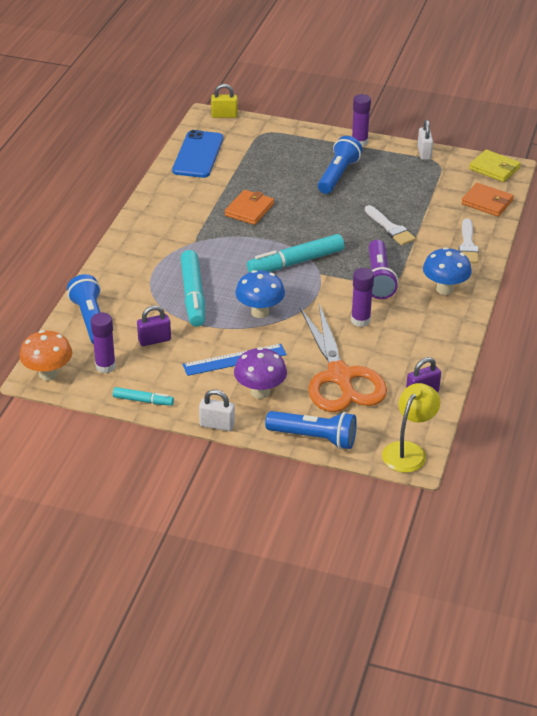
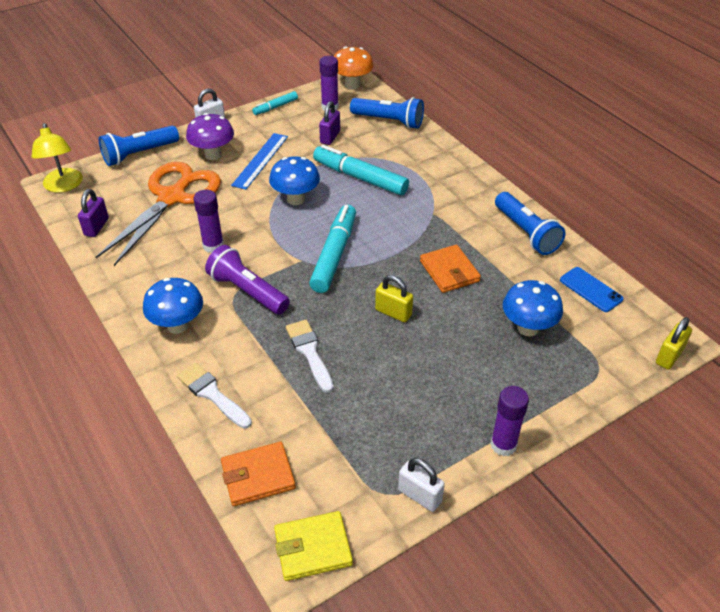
camera: 130 degrees right, 5 degrees up
(198, 155) = (591, 289): blue phone -> blue phone, size x0.60
(263, 164) = (528, 328): none -> blue mushroom
(316, 214) = (393, 312): none -> yellow padlock
(338, 175) = (448, 376): blue flashlight -> blue flashlight (526, 233)
(340, 377) = (172, 197): orange scissors -> orange scissors turned 90 degrees clockwise
(390, 228) = (309, 352): white brush -> white brush turned 60 degrees clockwise

